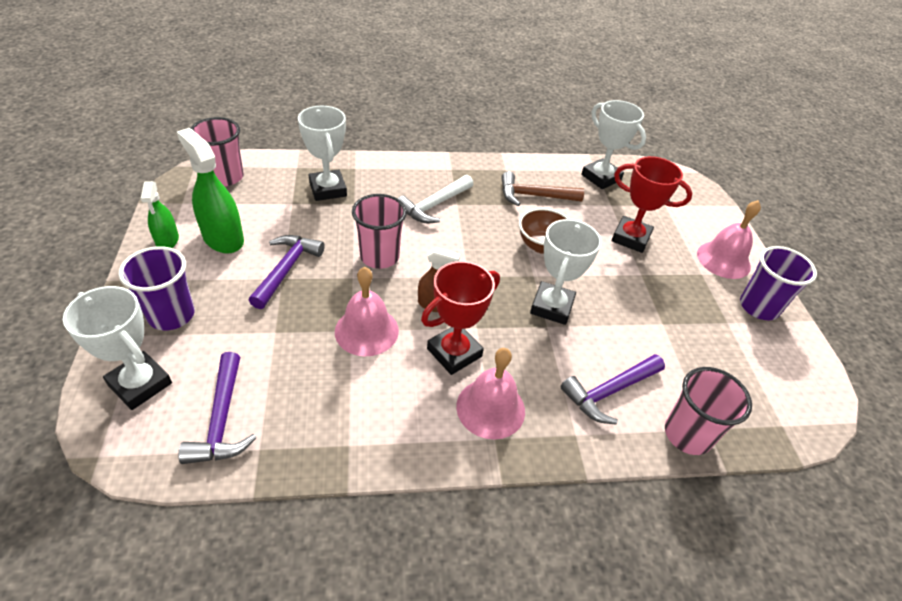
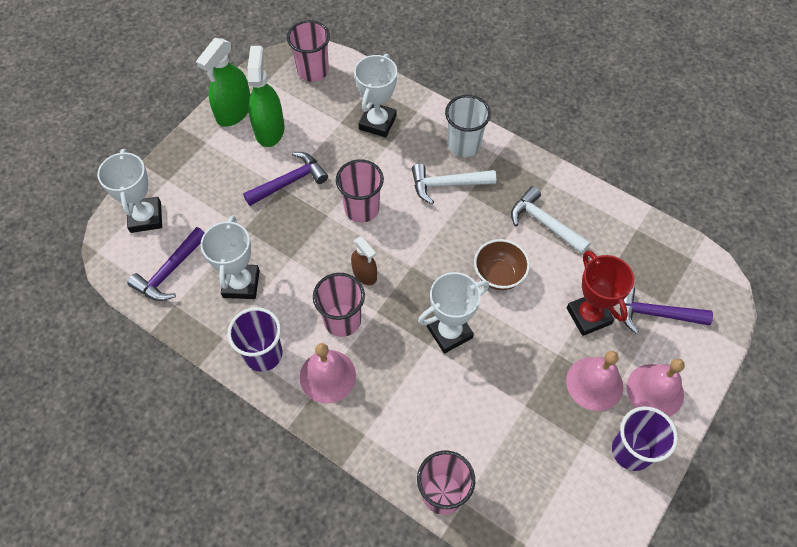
camera: 45 degrees right, 15 degrees up
(167, 240) = (234, 111): green spray bottle -> green spray bottle, size x1.66
(171, 315) = (195, 177): purple cup -> purple cup (263, 354)
(366, 330) = (300, 265): pink bell -> pink bell (594, 383)
(418, 174) = (464, 145): none -> white cup
(454, 352) = (342, 320): red trophy -> pink cup
(533, 196) = (544, 223): brown hammer -> white hammer
(601, 177) = (633, 239): white trophy -> white trophy (241, 284)
(609, 392) = (420, 424): purple hammer -> purple hammer (654, 314)

